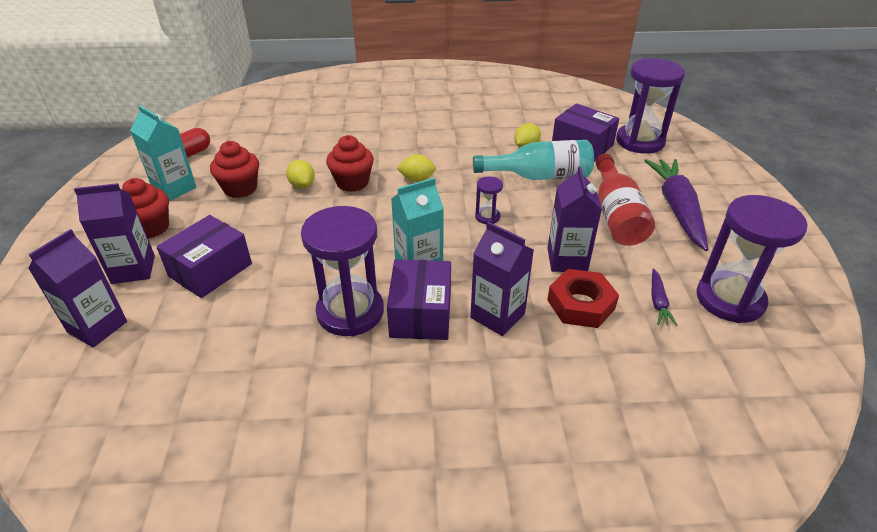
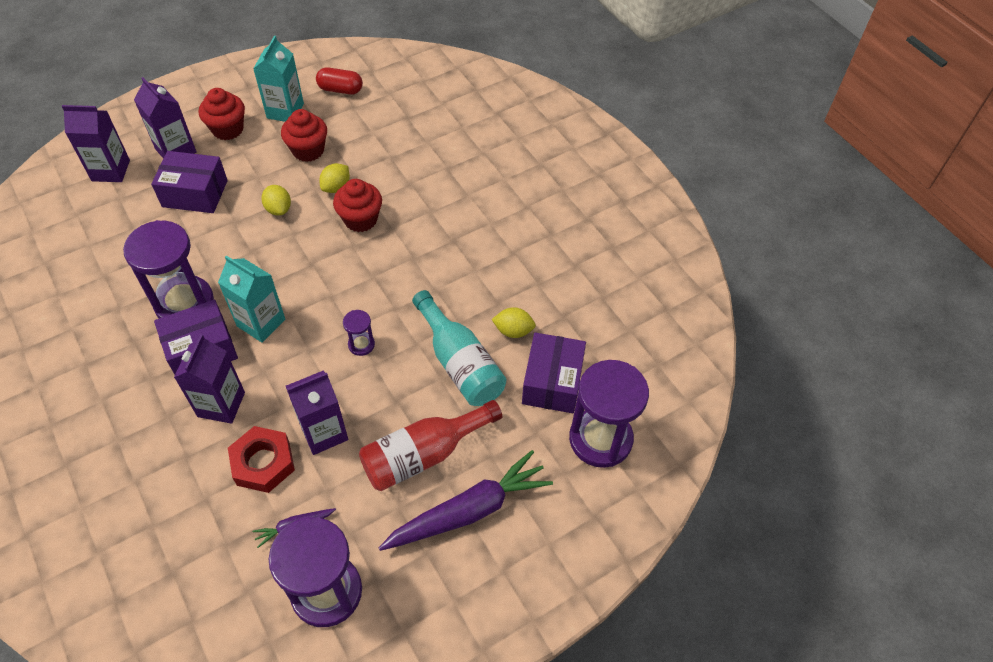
camera: 60 degrees right, 15 degrees up
(417, 179) = (394, 264): yellow lemon -> yellow lemon (278, 209)

